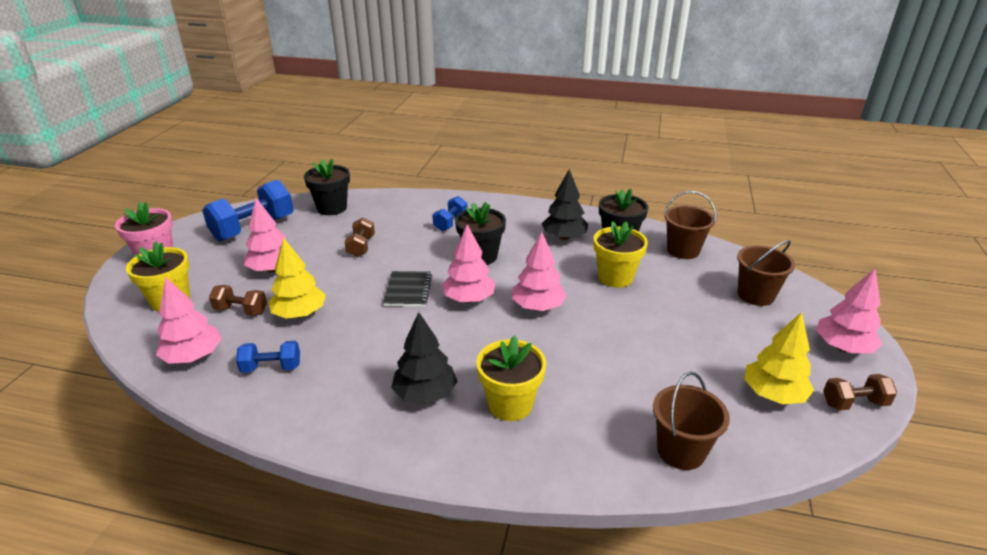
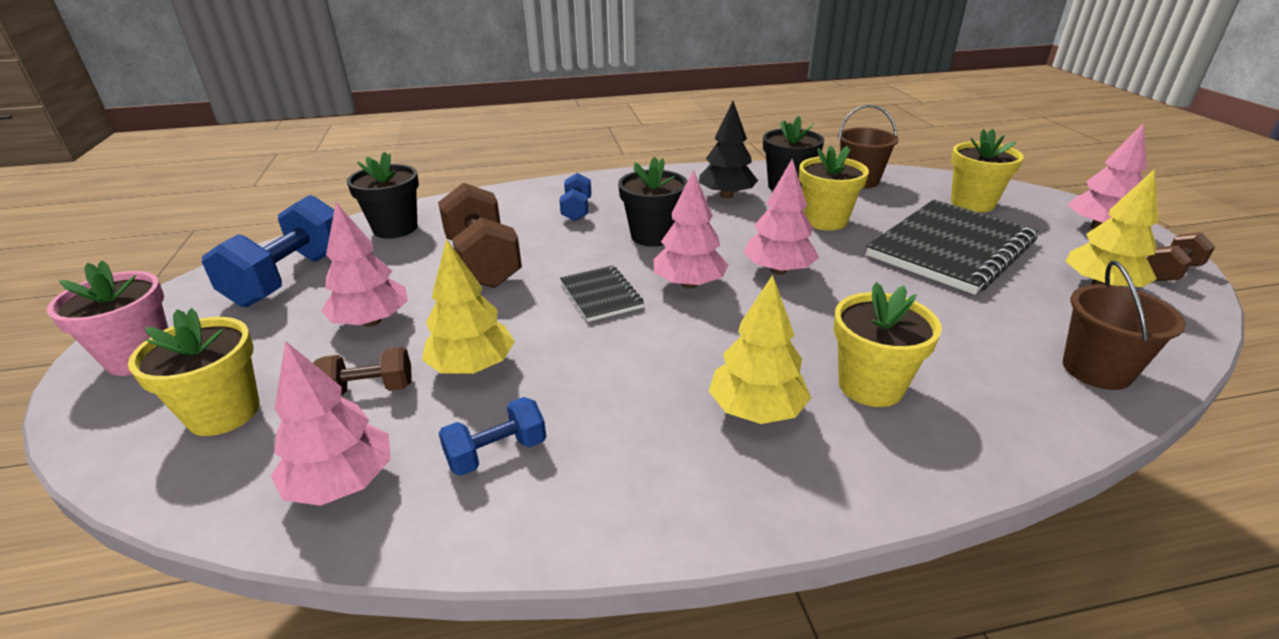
camera: 25 degrees left, 0 degrees up
(361, 247) = (483, 262): brown dumbbell -> brown dumbbell, size x1.88
(425, 394) = (756, 410): black tree -> yellow tree
(687, 328) = (951, 249): none -> black notebook
(755, 295) = (972, 203): brown bucket -> yellow flower pot

